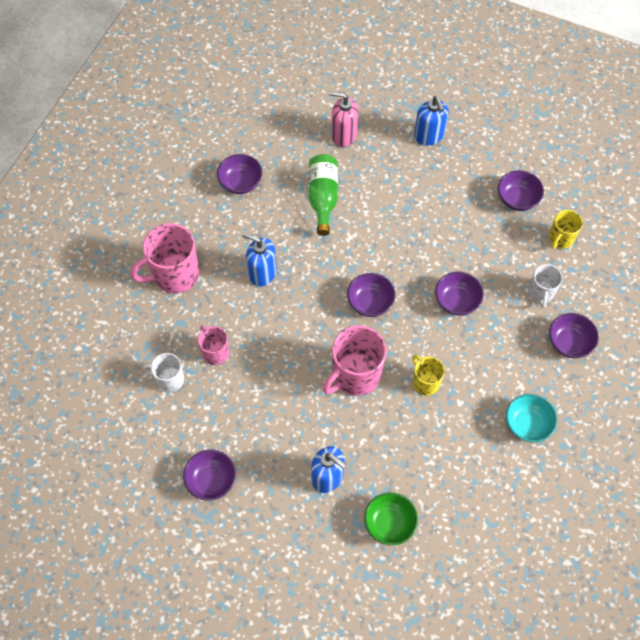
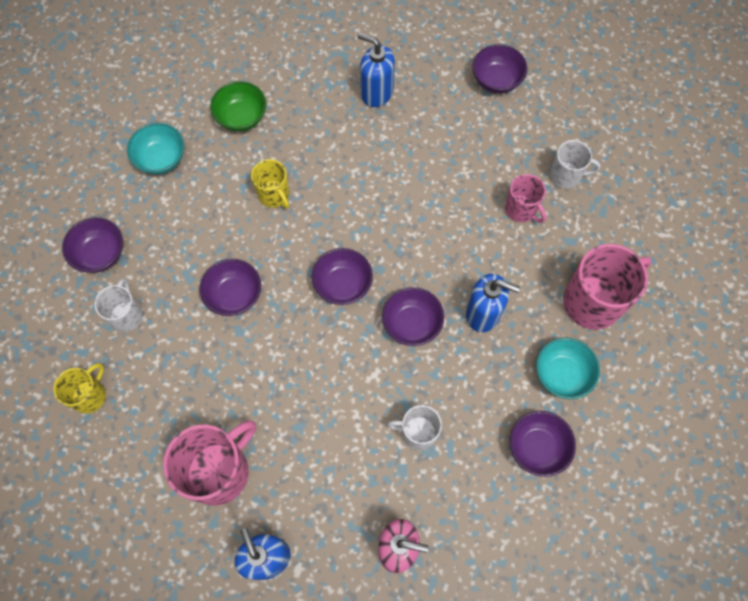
camera: 175 degrees right, 5 degrees up
(212, 226) = (562, 374): none -> turquoise bowl
(323, 198) = (417, 432): green bottle -> white mug
(355, 375) = (355, 196): pink mug -> pink mug (219, 471)
(389, 523) = (311, 57): green bowl -> green bowl (241, 117)
(517, 199) = (142, 454): purple bowl -> purple bowl (411, 324)

